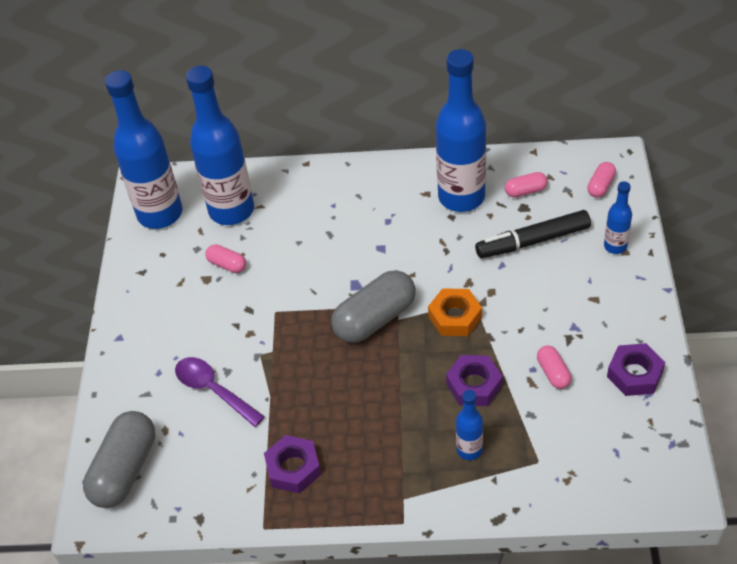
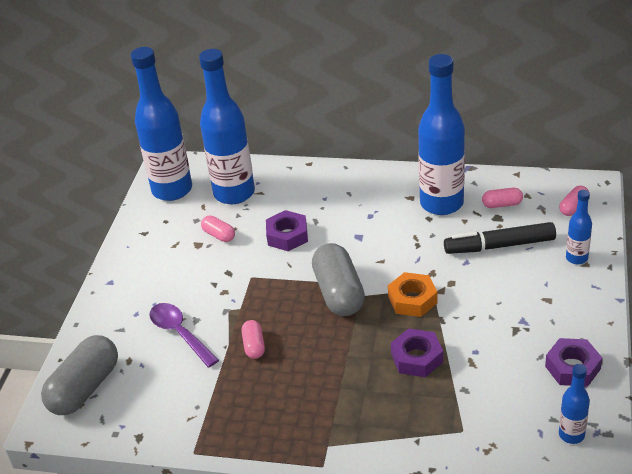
camera: 10 degrees right, 10 degrees down
(293, 468) = (233, 406): purple nut -> purple nut (287, 236)
(375, 319) = (339, 293): grey capsule -> grey capsule turned 75 degrees counterclockwise
(469, 450) = (399, 412): blue bottle -> blue bottle (571, 435)
(553, 373) = (494, 357): pink capsule -> pink capsule (254, 346)

